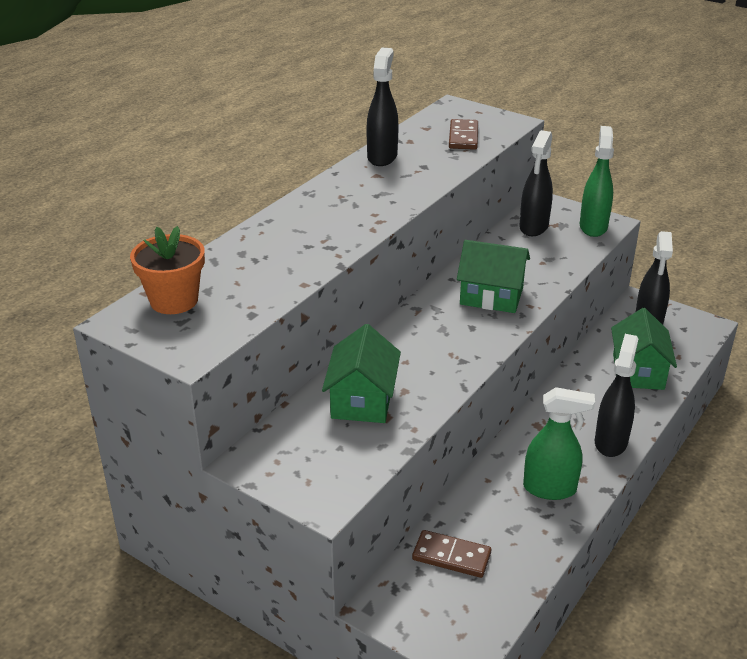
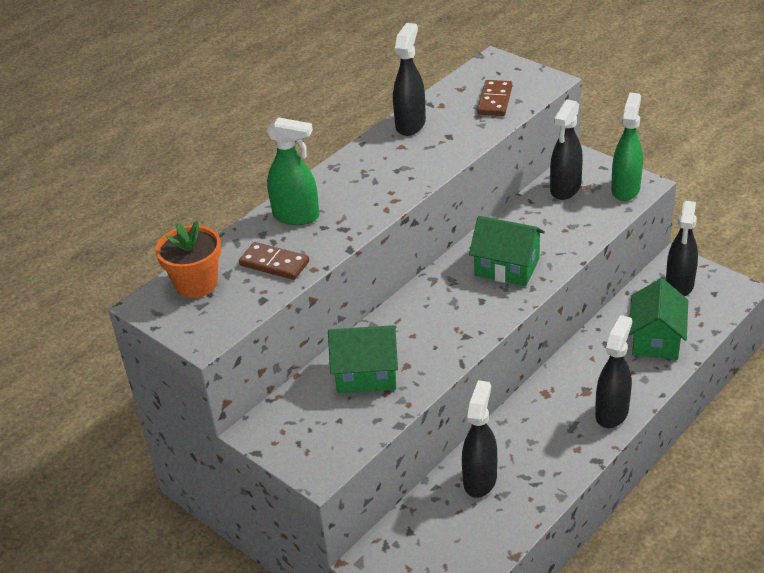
camera: 10 degrees right, 5 degrees up
(362, 400) = (366, 374): green house -> green house turned 75 degrees clockwise
(451, 556) = (440, 518): brown domino -> brown domino (274, 263)
(487, 514) = (480, 479): none -> black spray bottle
(550, 489) = (543, 457): green spray bottle -> green spray bottle (296, 216)

